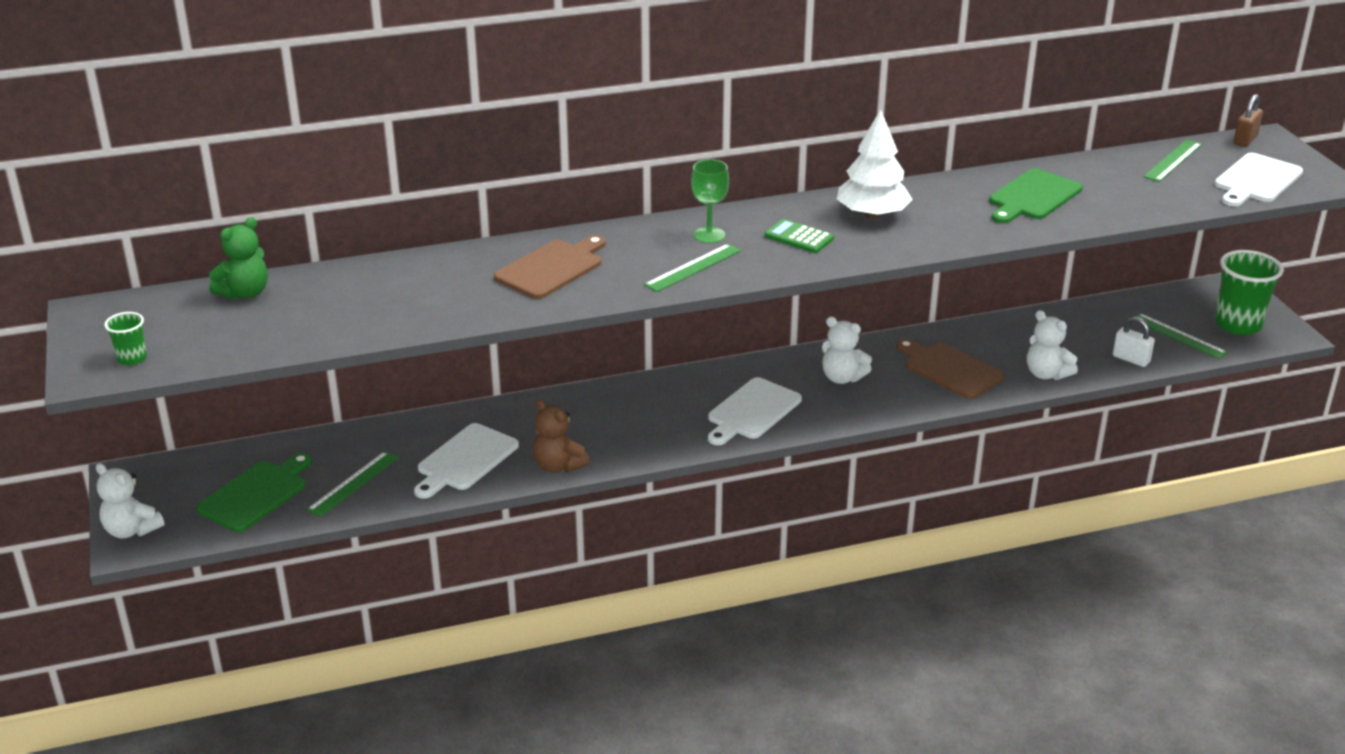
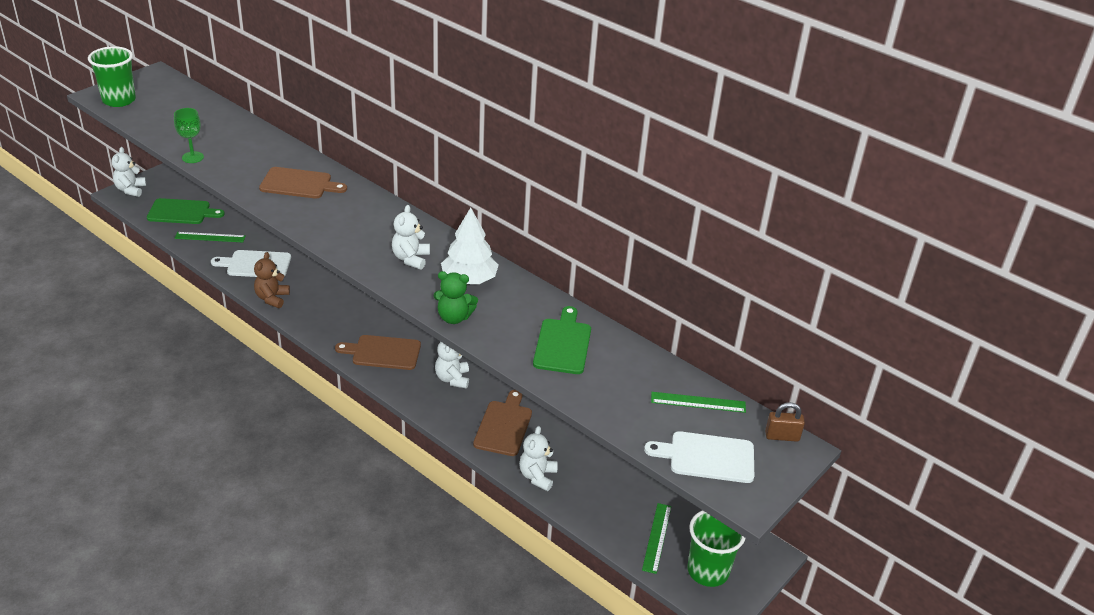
camera: 55 degrees right, 5 degrees up
(132, 358) = (119, 100): green cup -> green cup, size x2.04
(245, 293) = (202, 105): green teddy bear -> green teddy bear (454, 317)
(692, 267) = (338, 231): green ruler -> none
(709, 235) = (385, 224): green goblet -> green goblet (193, 157)
(752, 411) = (383, 352): white cutting board -> brown cutting board
(799, 237) = (411, 259): green calculator -> white teddy bear
(1033, 197) = (563, 344): green cutting board -> green cutting board turned 90 degrees clockwise
(1131, 359) = (597, 518): white padlock -> none

